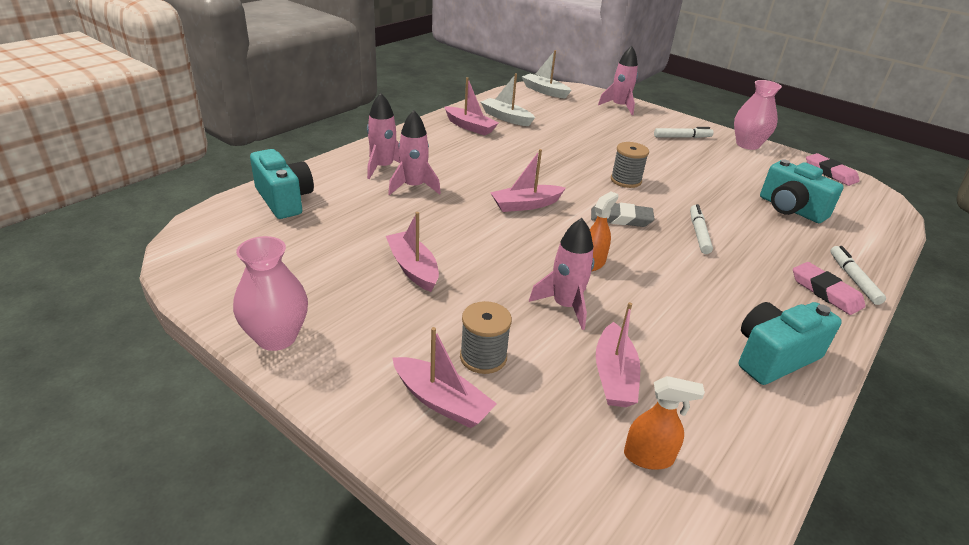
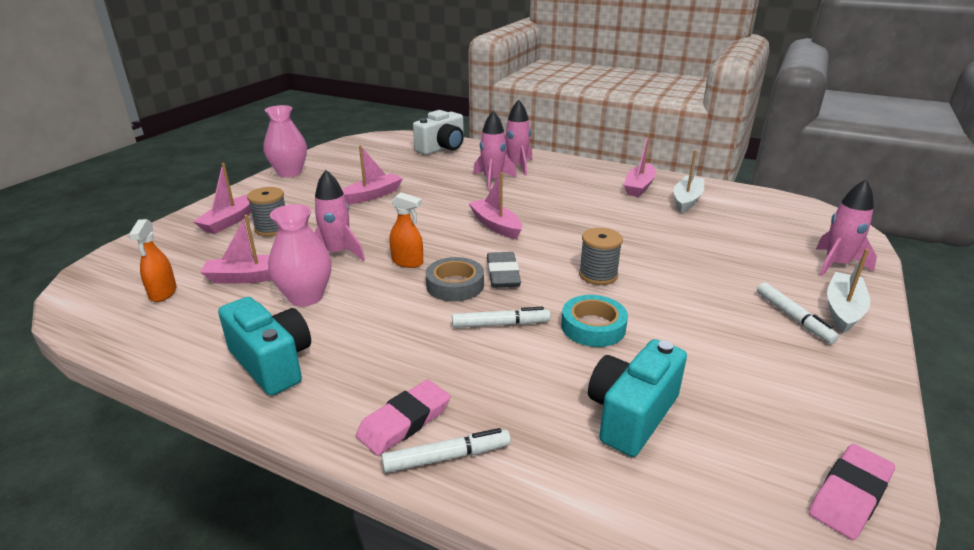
camera: 80 degrees right, 5 degrees down
(284, 200) = (442, 148): turquoise camera -> white camera
(544, 91) = (805, 213): white boat -> white boat (843, 310)
(638, 244) = (455, 285): none -> grey tape
(698, 199) = (593, 327): none -> turquoise tape
(747, 145) = (854, 387): pink vase -> pink vase (306, 297)

